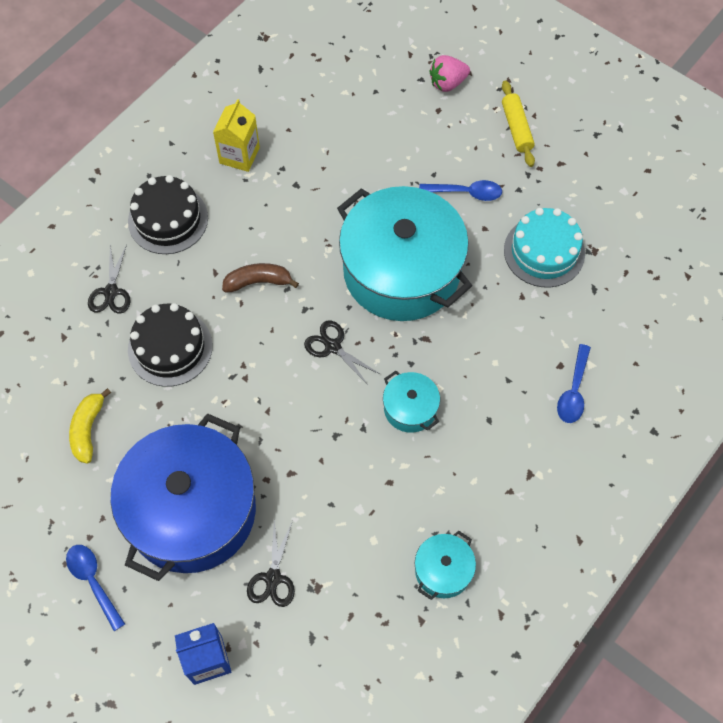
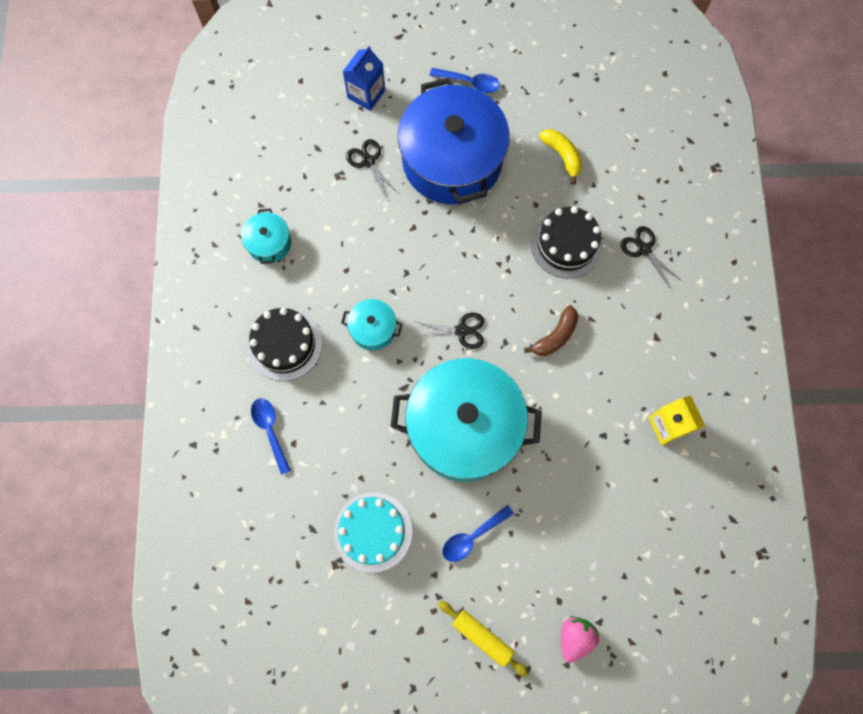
camera: 140 degrees right, 10 degrees up
(168, 219) = (663, 331): black cake -> black cake (285, 344)

